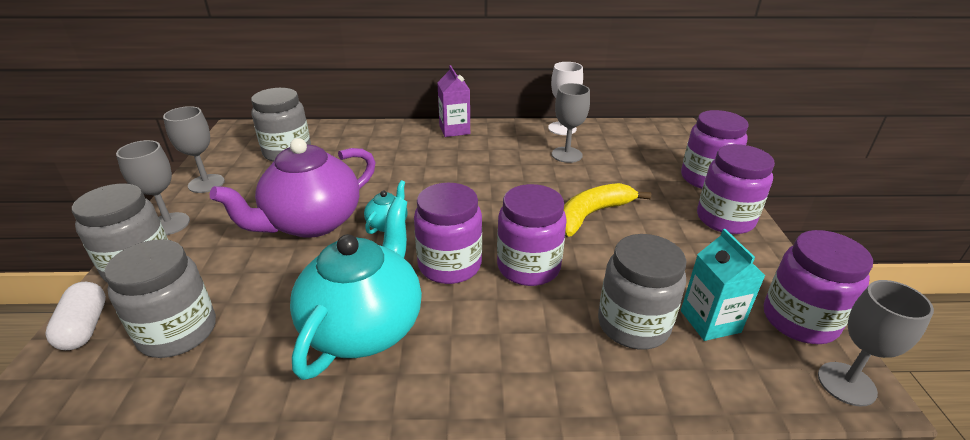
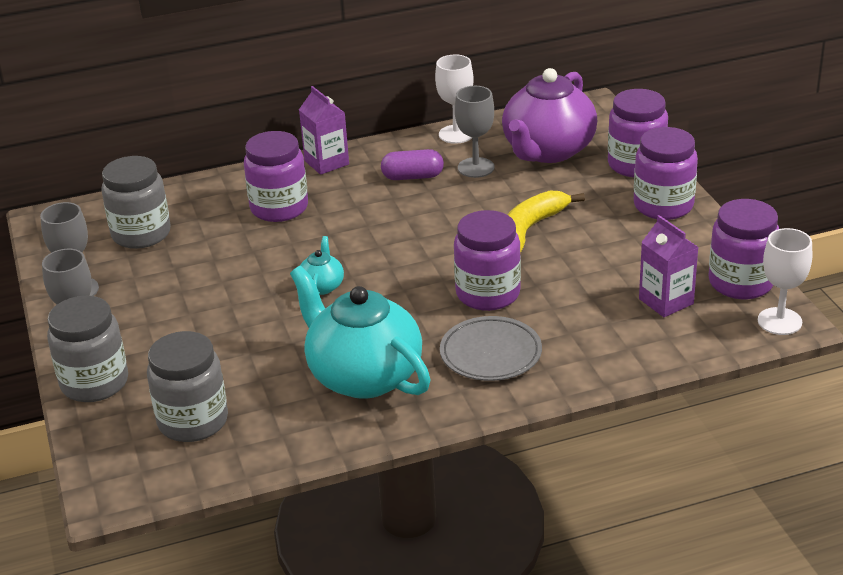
camera: 15 degrees left, 0 degrees up
(85, 327) = (98, 439): white capsule -> none
(311, 223) = (238, 303): purple teapot -> purple teapot (548, 151)
(364, 326) = (363, 376): turquoise teapot -> turquoise teapot turned 45 degrees counterclockwise
(450, 265) = (410, 309): purple jar -> purple jar (279, 208)
(502, 335) = (490, 354): none -> grey plate
(513, 152) = (412, 177): none -> purple capsule
(633, 325) = (601, 319): grey jar -> none
(710, 321) = (666, 301): turquoise carton -> purple carton
(846, 384) = (779, 321): grey goblet -> white goblet

